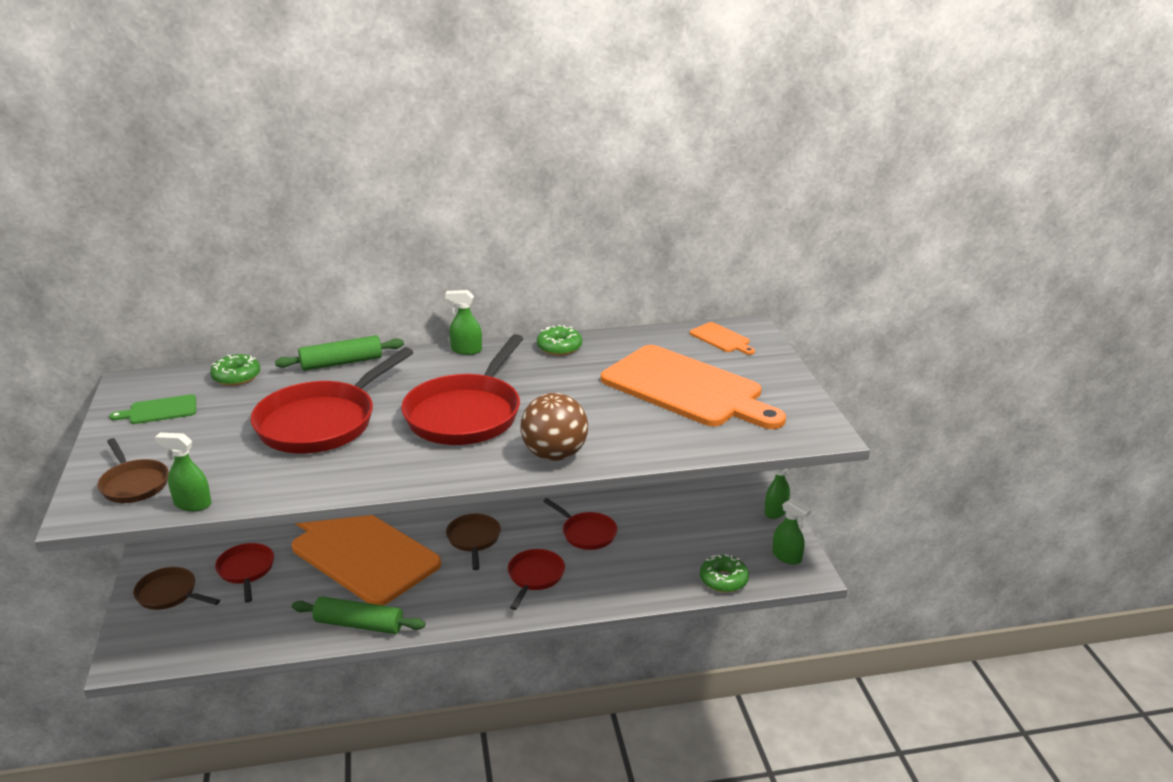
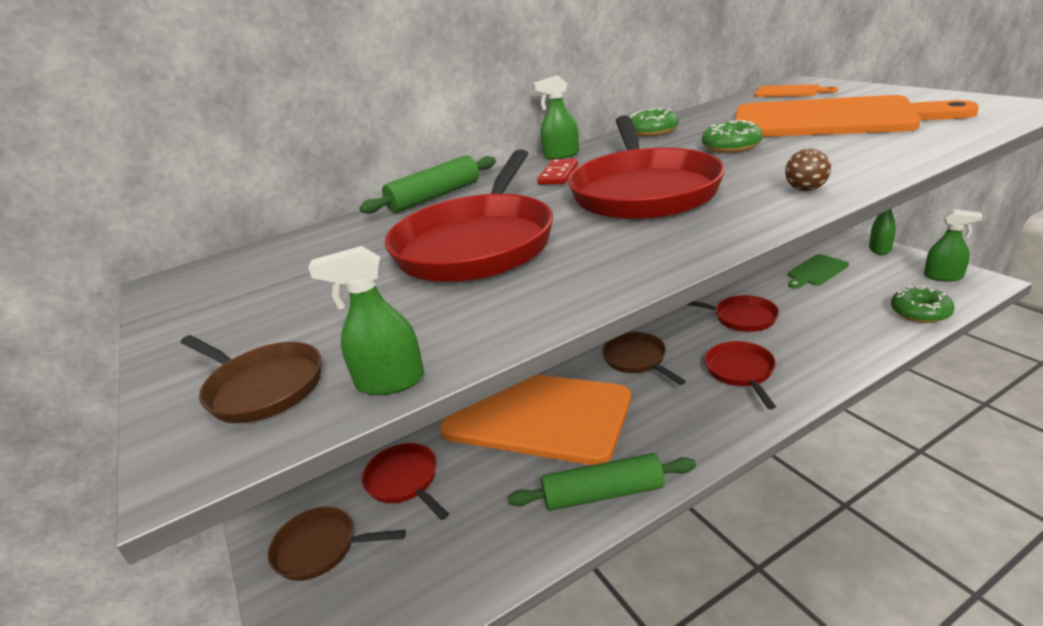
camera: 15 degrees left, 0 degrees up
(159, 410) = (235, 295): green cutting board -> green cutting board (816, 271)
(236, 377) = (315, 239): green donut -> green donut (731, 146)
(439, 372) = (558, 174): none -> red domino
(554, 455) = (805, 189): brown ball -> brown ball, size x0.47

